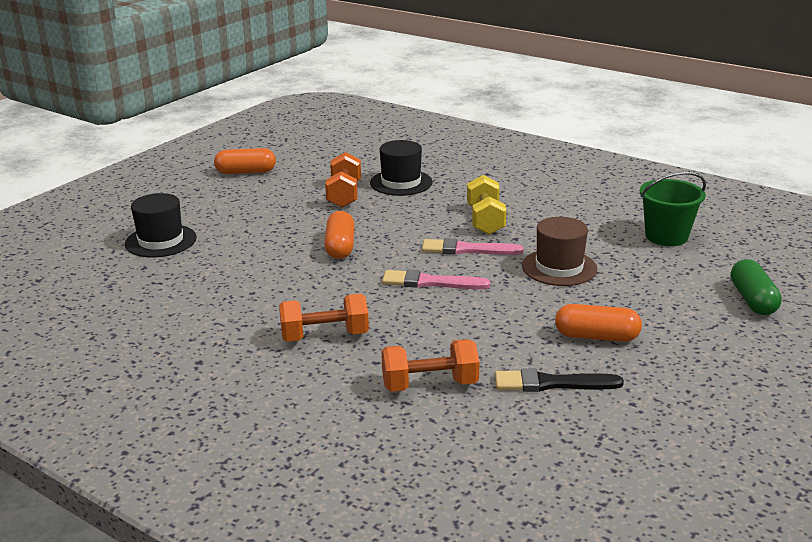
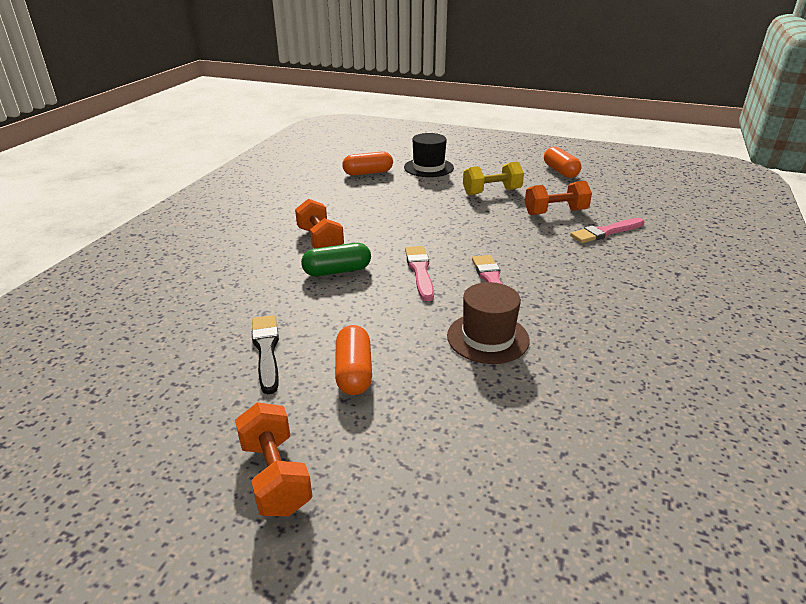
camera: 75 degrees right, 5 degrees up
(340, 247) = (459, 225): orange capsule -> orange capsule (368, 173)
(401, 182) = (605, 232): black hat -> pink brush
(429, 385) = (259, 291): orange dumbbell -> orange dumbbell (275, 476)
(485, 220) = (562, 284): yellow dumbbell -> yellow dumbbell (491, 192)
(666, 236) = (625, 418): green bucket -> none
(752, 300) = (488, 508): green capsule -> green capsule (337, 271)

